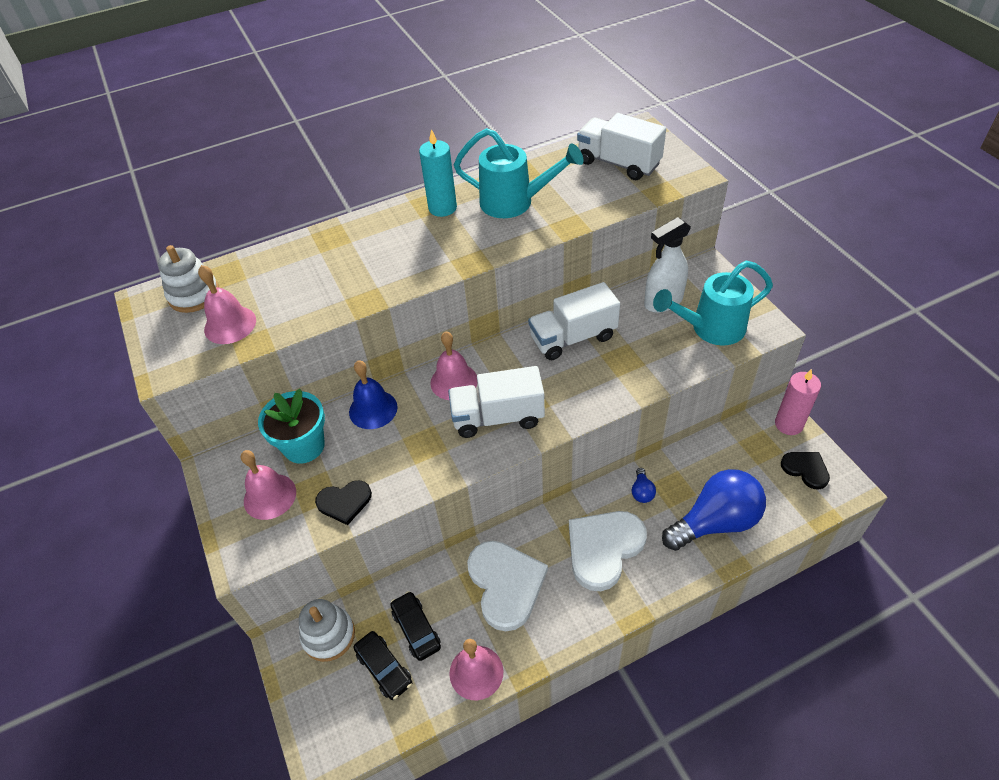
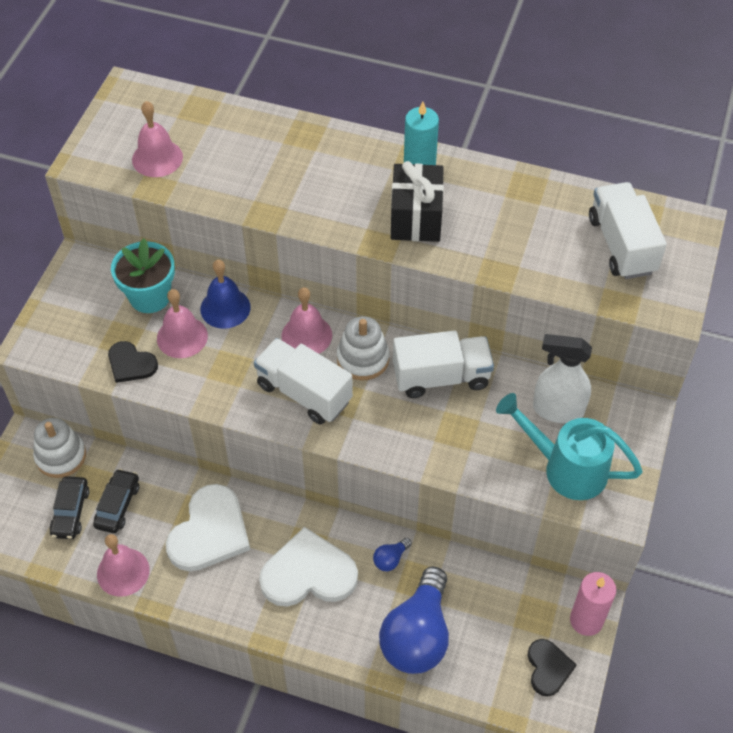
camera: 40 degrees right, 5 degrees up
(194, 295) = (160, 111): white stacking toy -> white stacking toy (363, 359)
(270, 496) = (90, 316): pink bell -> pink bell (182, 337)
(475, 232) = (416, 218): none -> black gift
(514, 202) = (482, 214): turquoise watering can -> none
(573, 338) = (441, 377): white truck -> white truck turned 150 degrees clockwise
(715, 522) = (417, 635): blue light bulb -> blue light bulb turned 90 degrees clockwise

